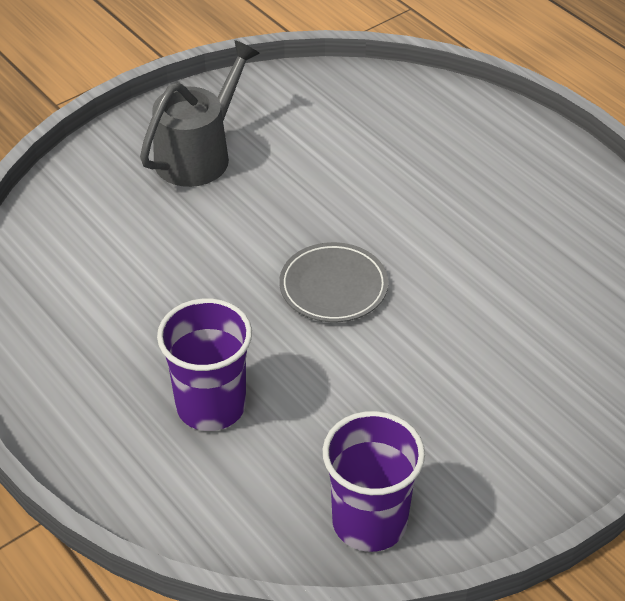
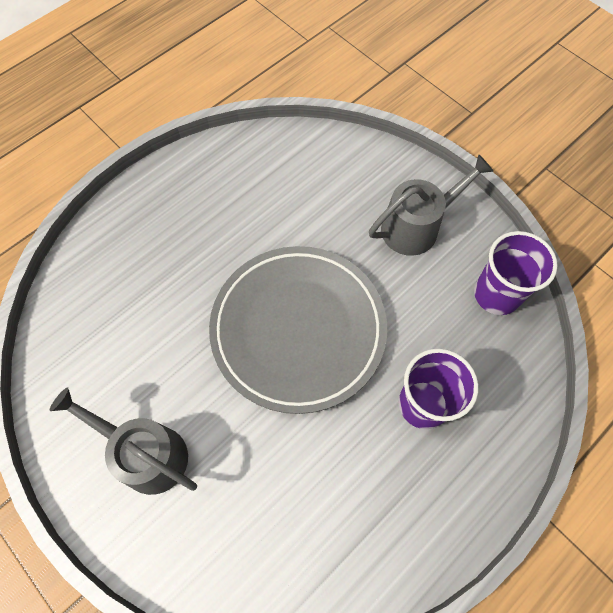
camera: 95 degrees left, 20 degrees up
(333, 287) = (298, 330): grey plate -> grey plate, size x2.15
(495, 435) = (416, 227): none -> grey watering can

